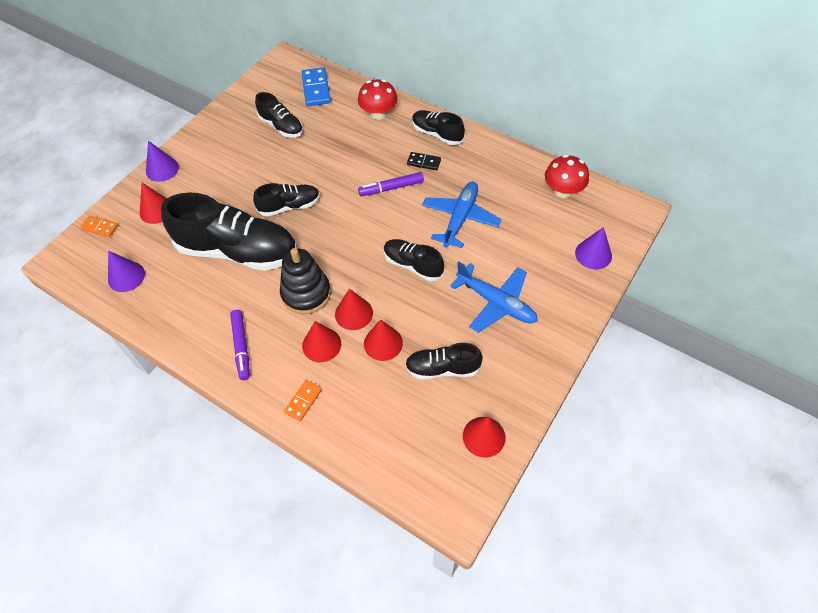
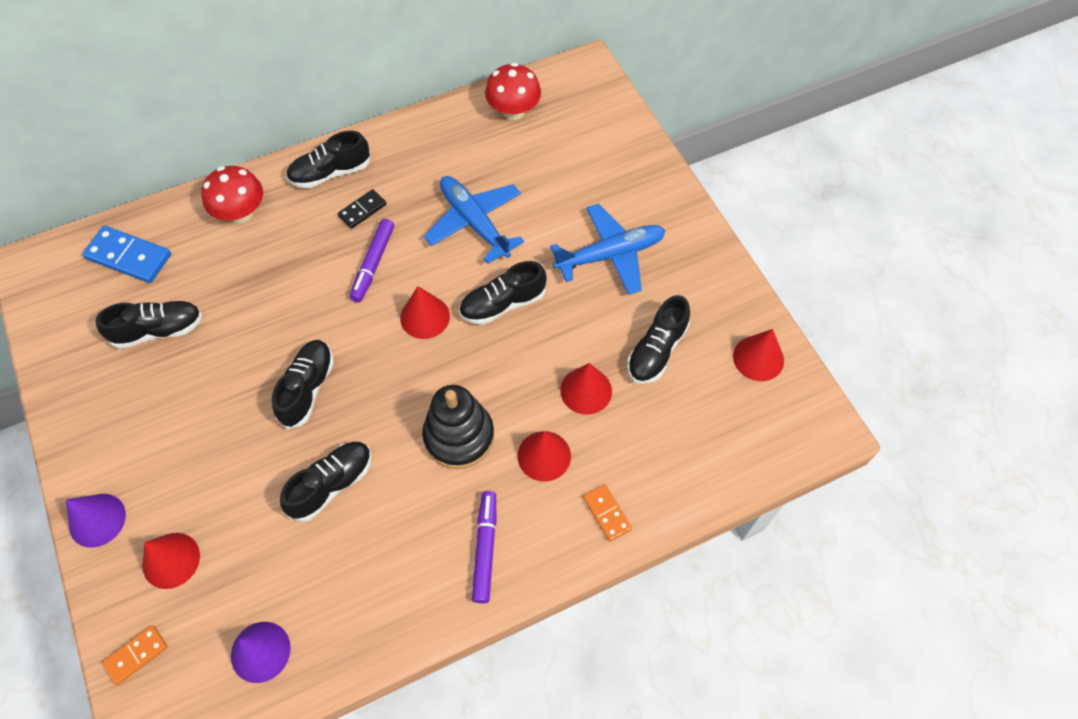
camera: 60 degrees left, 5 degrees up
(238, 251) = (331, 484): black shoe -> black shoe, size x0.51
(241, 347) = (485, 548): purple marker -> purple marker turned 105 degrees counterclockwise
(353, 313) = (525, 399): red cone -> red cone (425, 317)
(593, 254) = (613, 137): purple cone -> none

